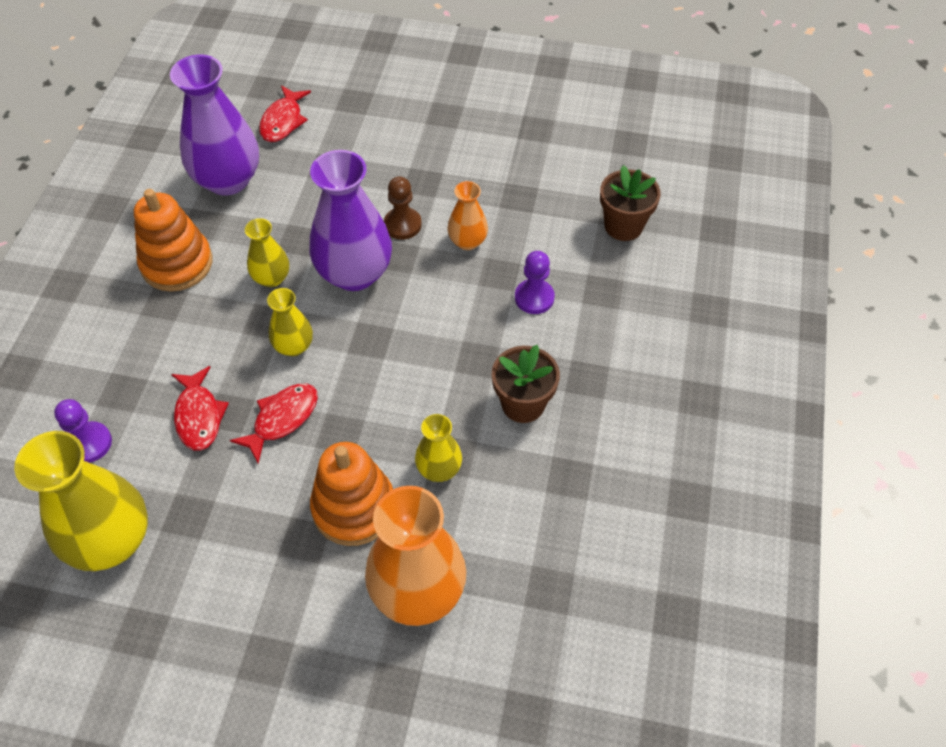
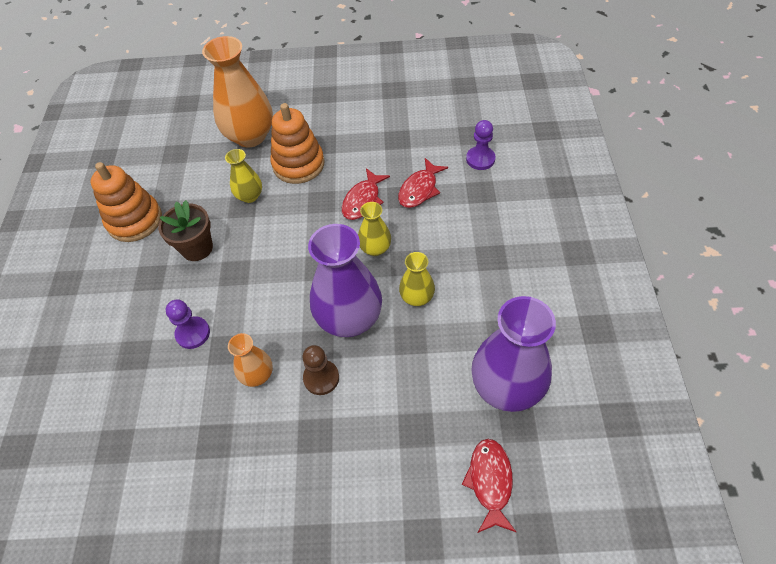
camera: 170 degrees right, 0 degrees up
(111, 541) = (434, 119): yellow vase -> none
(177, 263) = (501, 291): orange stacking toy -> orange stacking toy (135, 220)
(199, 416) = (419, 189): red fish -> red fish turned 120 degrees counterclockwise
(623, 226) = (109, 430): brown flower pot -> none

